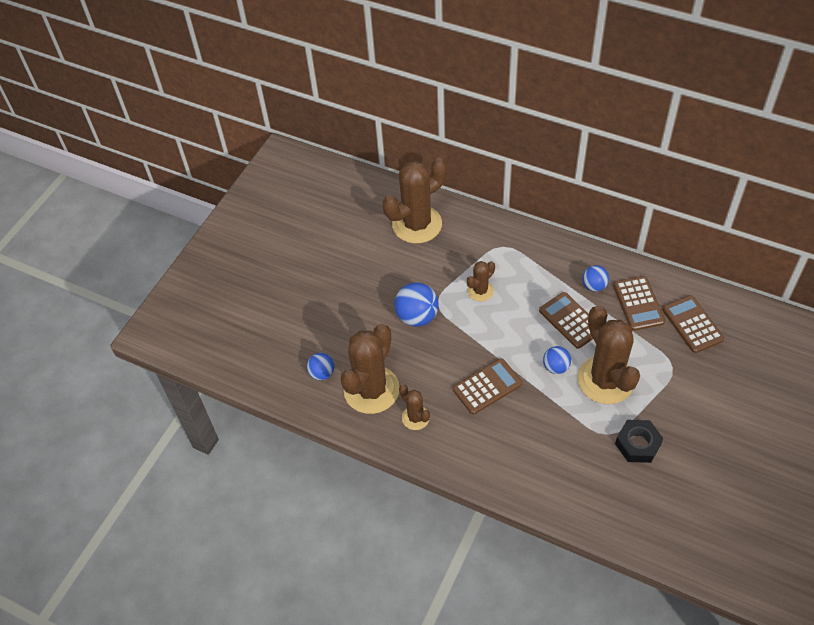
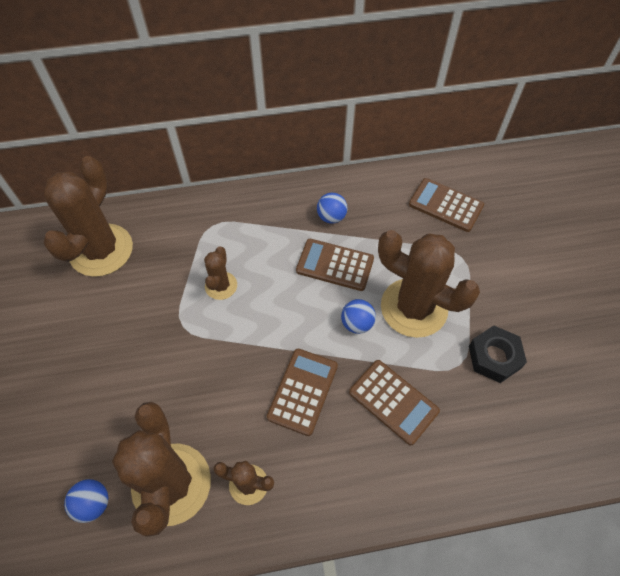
camera: 40 degrees left, 5 degrees up
(417, 317) = (169, 356): blue ball -> none
(638, 303) = (384, 212): brown calculator -> brown calculator (393, 401)

